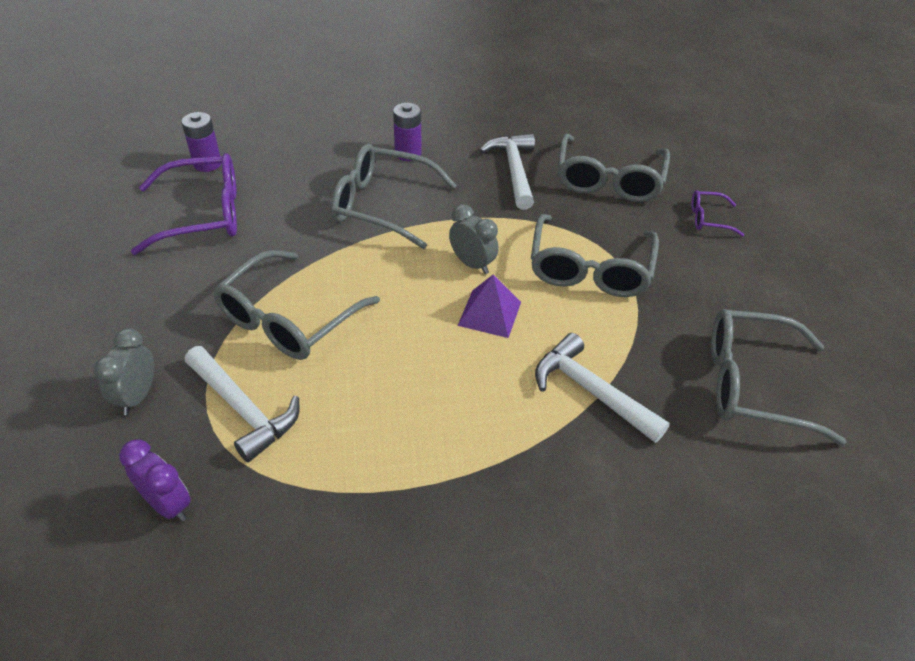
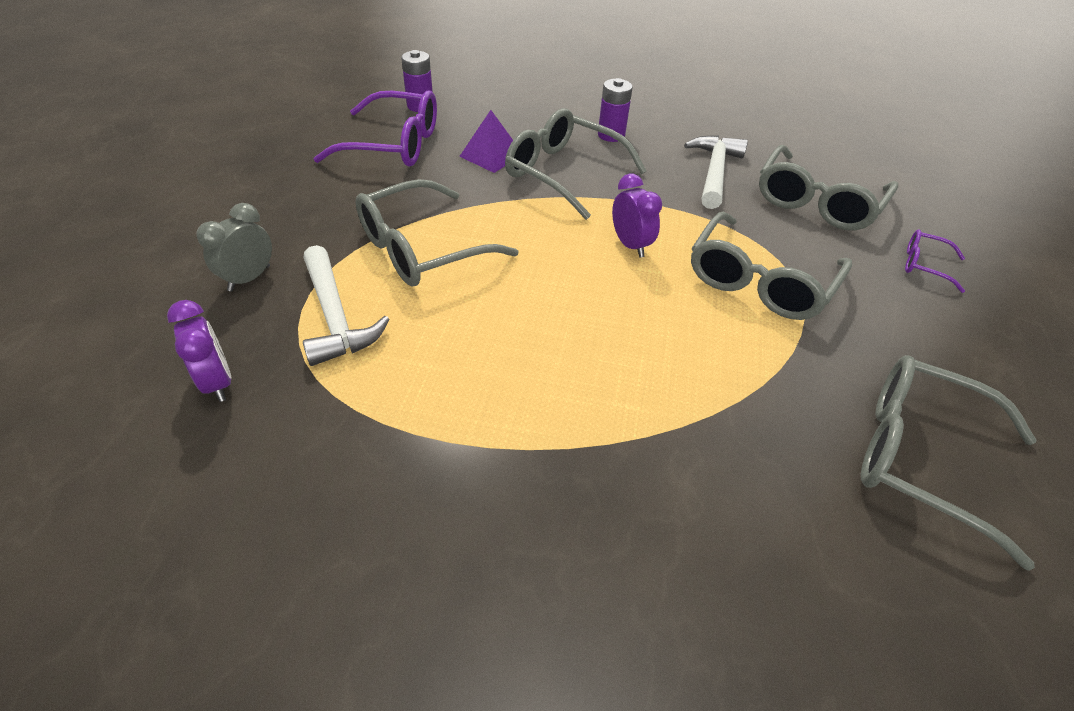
camera: 20 degrees right, 0 degrees up
(472, 264) = (630, 245): grey clock -> purple clock
(490, 313) = (627, 296): purple pyramid -> purple pyramid (491, 155)
(591, 391) = (709, 405): white hammer -> none

